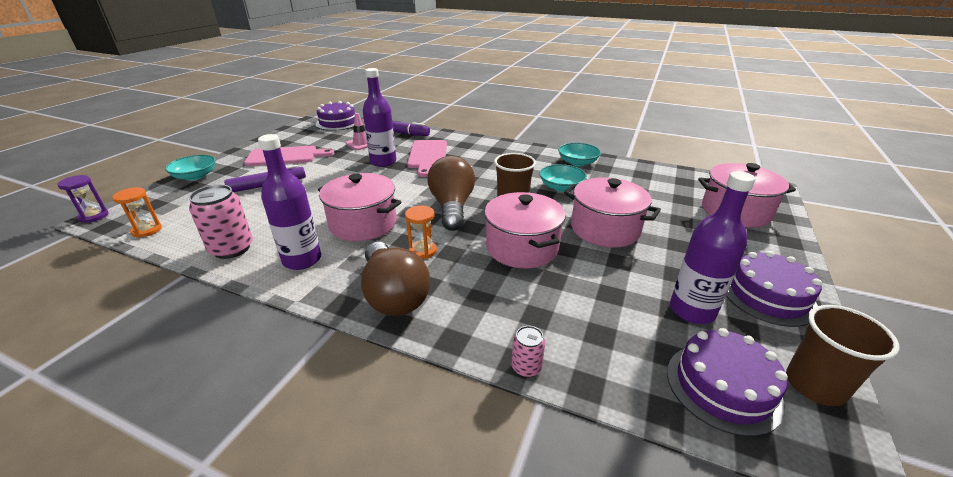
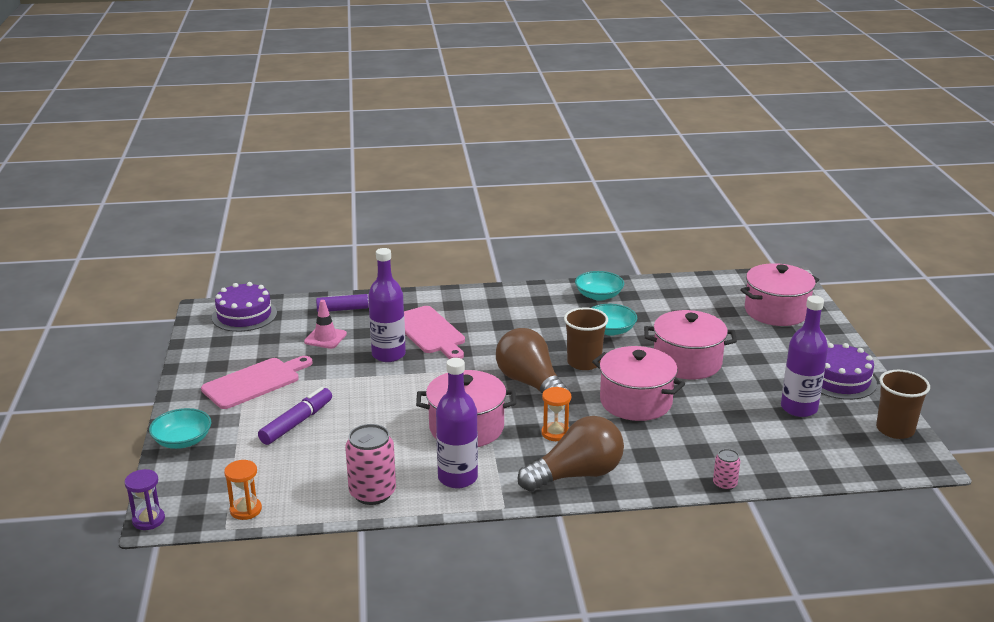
camera: 30 degrees left, 5 degrees down
(393, 294) = (576, 475): brown light bulb -> brown light bulb turned 60 degrees counterclockwise
(723, 387) = (847, 450): purple cake -> none

